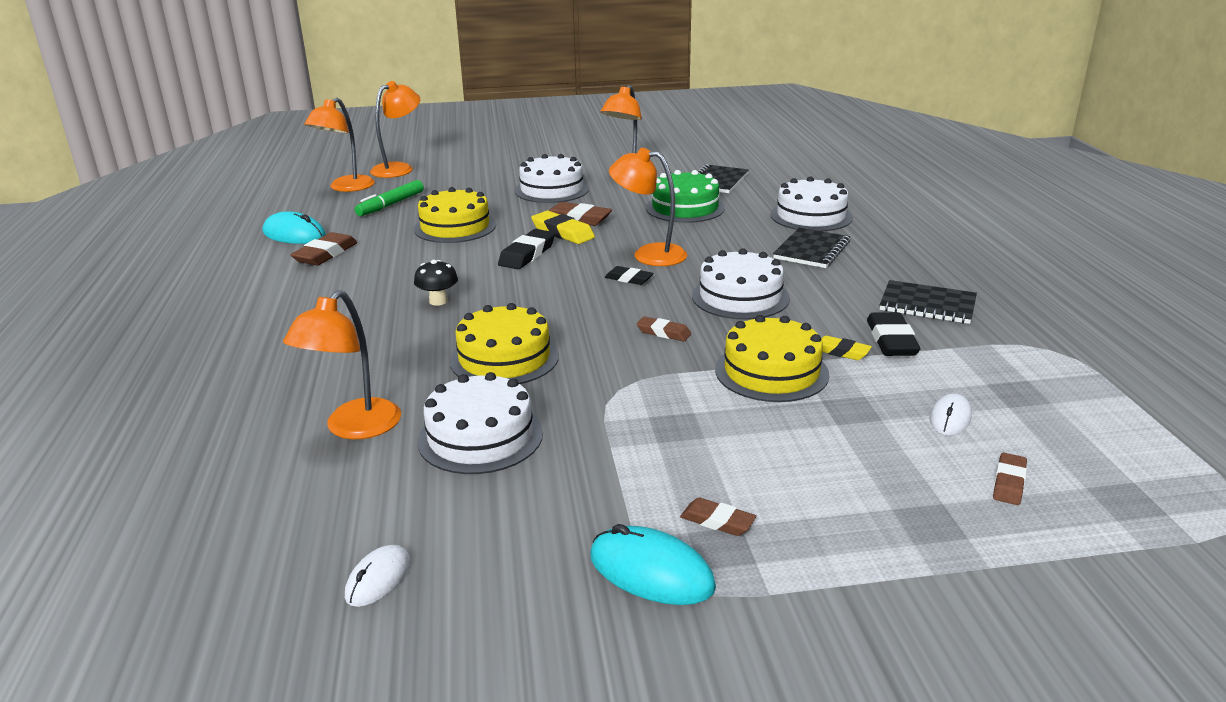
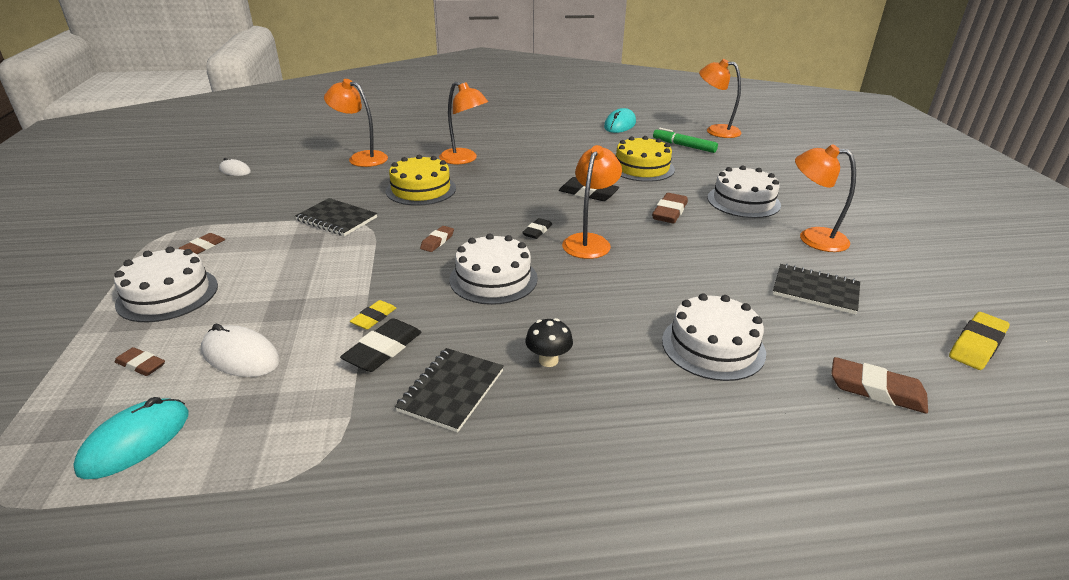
camera: 90 degrees right, 5 degrees up
(325, 254) = (587, 135): brown eraser -> brown eraser (876, 390)
(399, 168) = (769, 143): orange lamp -> orange lamp (464, 159)
(438, 301) = (508, 168): black mushroom -> black mushroom (548, 360)
(480, 437) = (333, 186): white cake -> white cake (168, 294)
(563, 232) = (636, 206): yellow eraser -> yellow eraser (976, 345)
(651, 572) = (181, 227): turquoise mouse -> turquoise mouse (135, 441)
(685, 208) = (715, 265): green cake -> none
(771, 372) = (357, 281): yellow cake -> none
(812, 250) = (603, 332): black notebook -> black notebook (336, 219)
(891, 340) = (383, 350): black eraser -> black eraser turned 60 degrees counterclockwise
(950, 418) = (240, 356): white mouse -> white mouse, size x1.61

